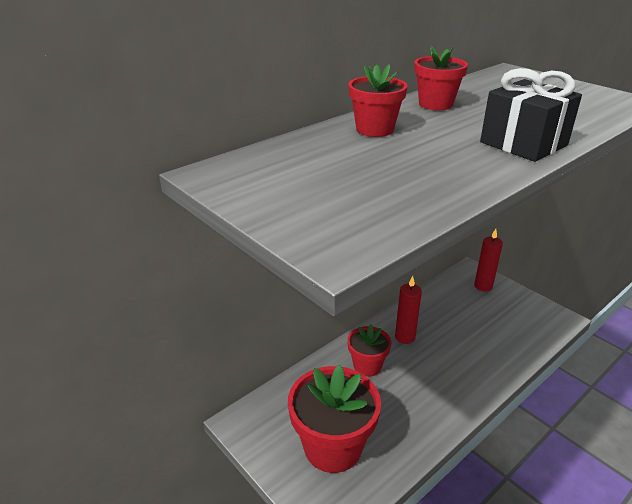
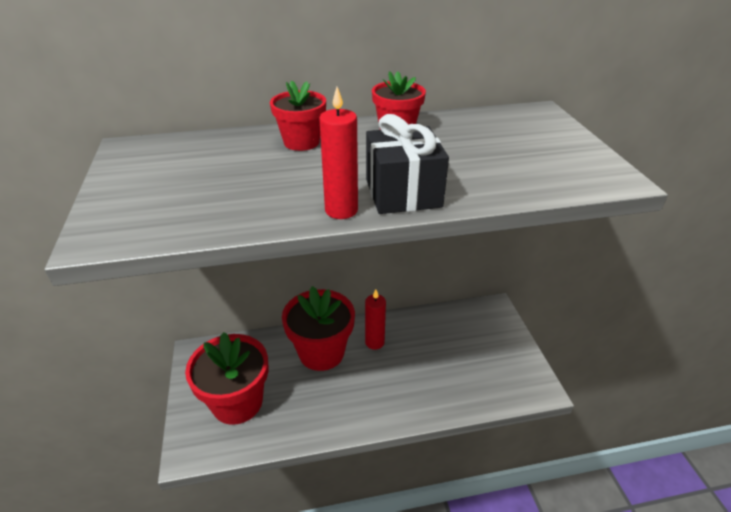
camera: 30 degrees right, 5 degrees up
(367, 366) = (321, 352): red flower pot -> red flower pot, size x1.75
(483, 286) = (492, 327): red candle -> red candle (341, 210)

